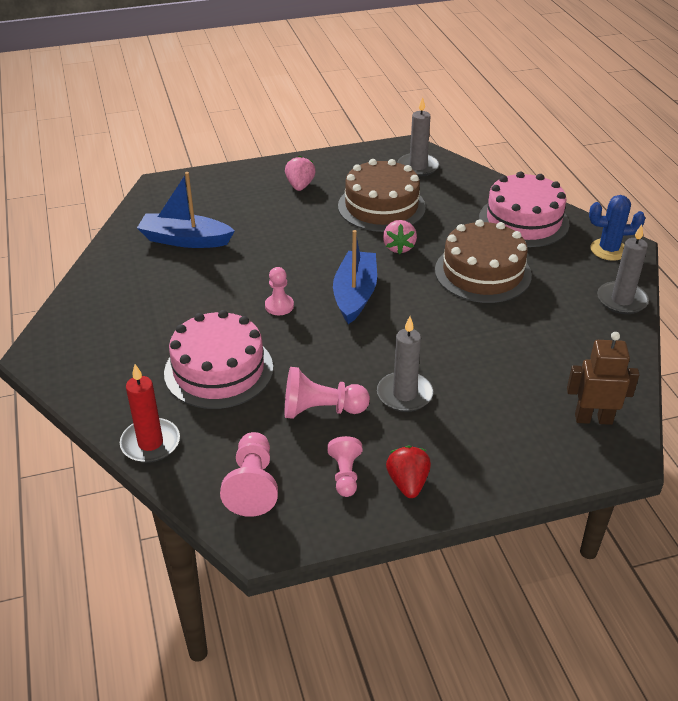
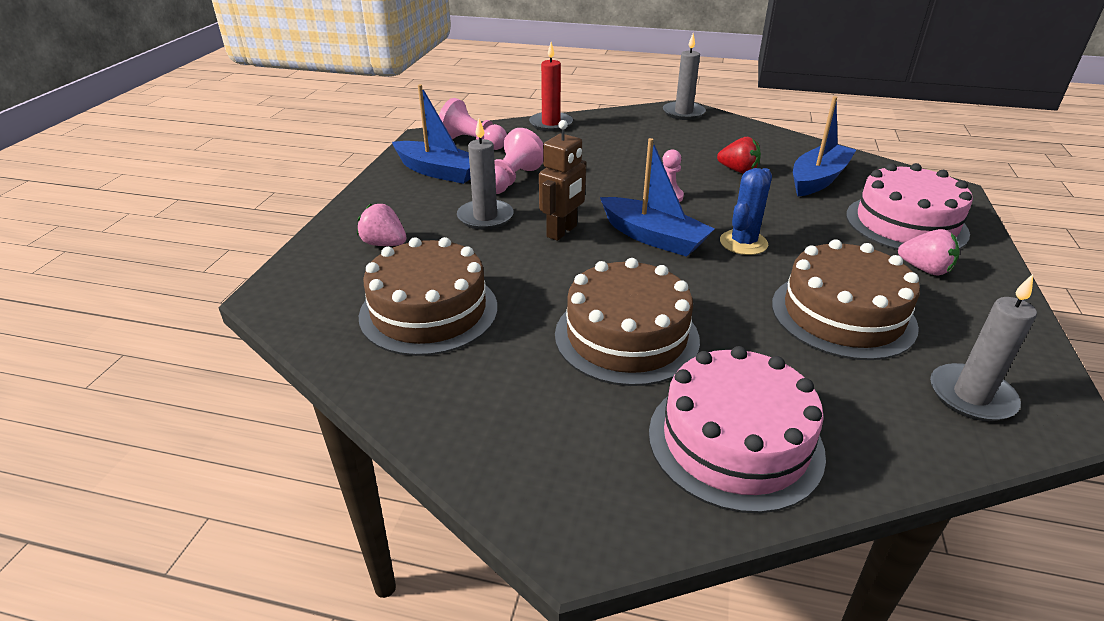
camera: 120 degrees right, 5 degrees down
(218, 370) = (602, 156): pink cake -> pink cake (906, 224)
(345, 475) = (438, 171): pink pawn -> blue boat
(398, 247) = (728, 293): pink strawberry -> pink strawberry (384, 244)
(408, 483) = (398, 190): red strawberry -> red strawberry (738, 171)
(548, 361) = (429, 311): none -> brown cake
(593, 419) = (328, 300): brown robot -> brown robot (562, 231)
(608, 250) = (583, 504): blue cactus -> blue cactus (743, 243)
(621, 300) = (457, 436): grey candle -> grey candle (683, 113)

